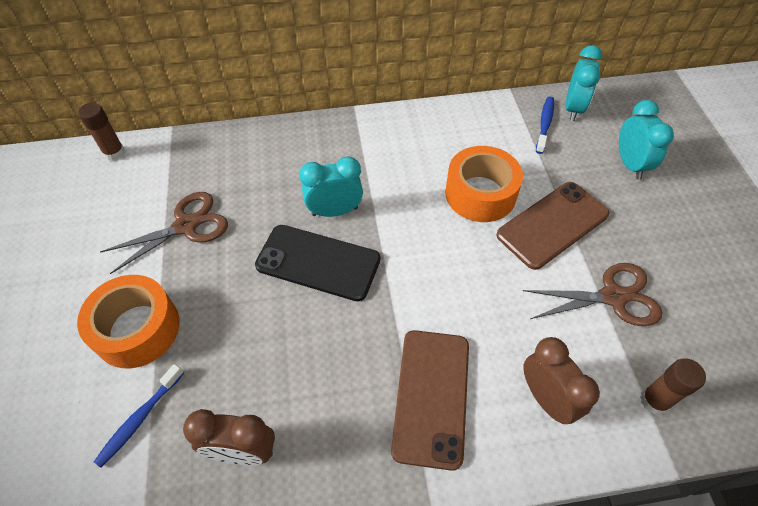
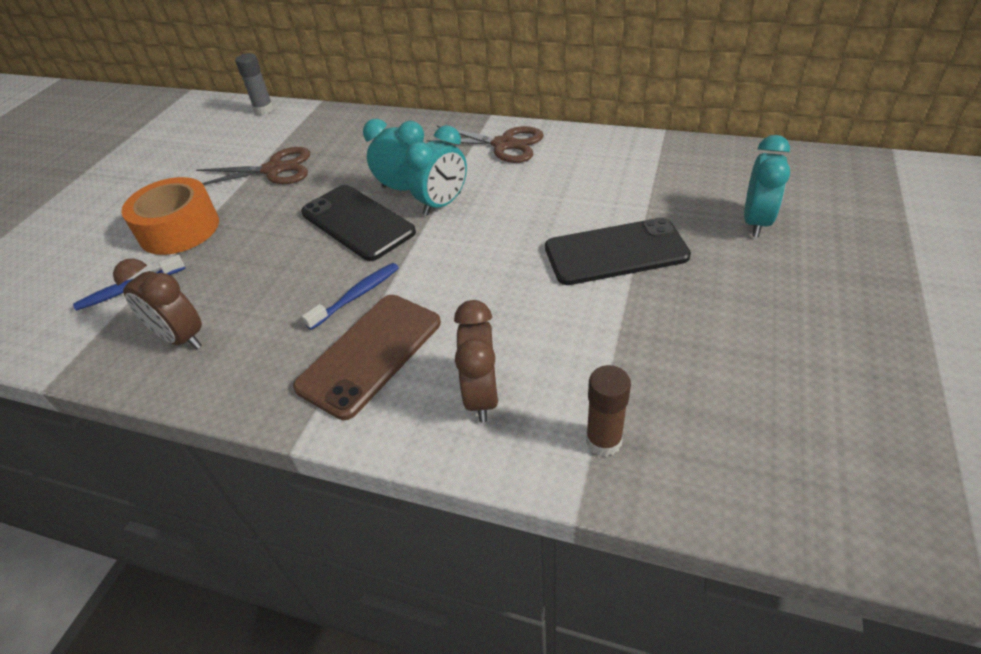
camera: 30 degrees right, 10 degrees down
(114, 153) = (264, 109): brown glue stick -> grey glue stick
(480, 194) = (558, 208): orange tape -> none
(545, 124) = (679, 166): blue toothbrush -> blue toothbrush (357, 295)
(552, 225) = (616, 252): brown phone -> black phone
(573, 109) = (725, 159): turquoise clock -> turquoise clock (442, 204)
(613, 297) = (633, 333): brown scissors -> brown scissors (503, 144)

